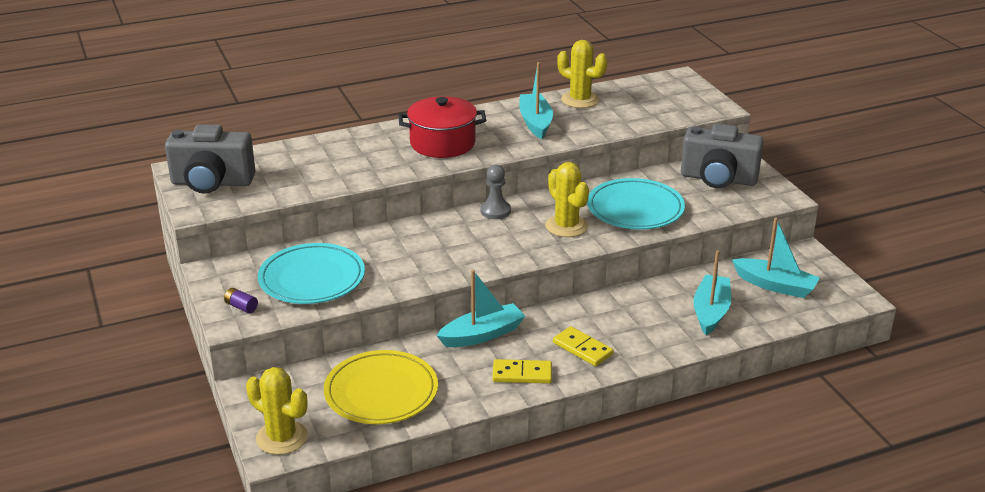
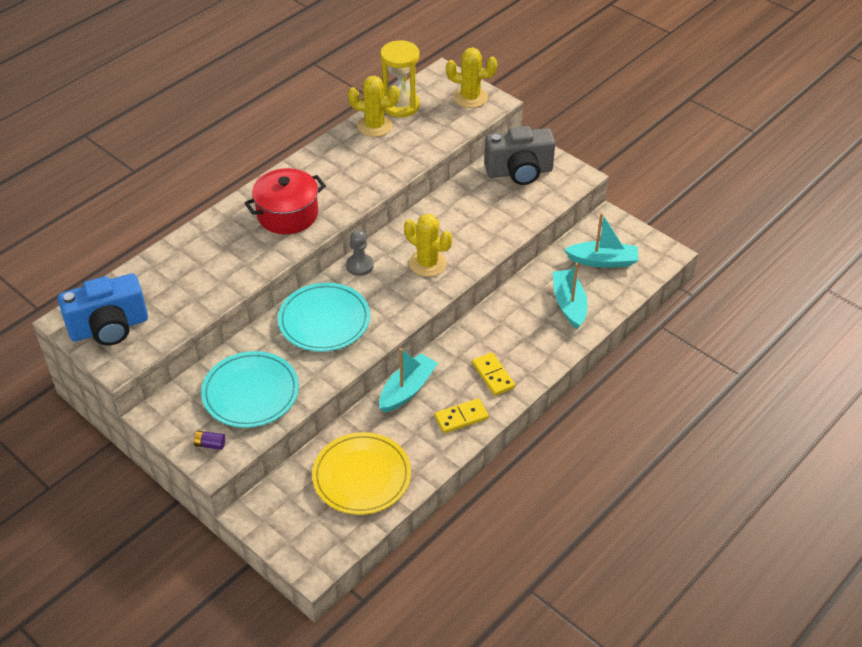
camera: 25 degrees left, 15 degrees up
(212, 183) = (109, 328): grey camera -> blue camera
(281, 438) = (310, 551): yellow cactus -> yellow cactus (470, 97)
(535, 122) = (352, 165): turquoise boat -> none
(582, 349) = (493, 375): yellow domino -> yellow domino turned 45 degrees clockwise
(618, 91) = (401, 106): none -> yellow hourglass
(635, 209) = (472, 226): turquoise plate -> turquoise plate (324, 321)

